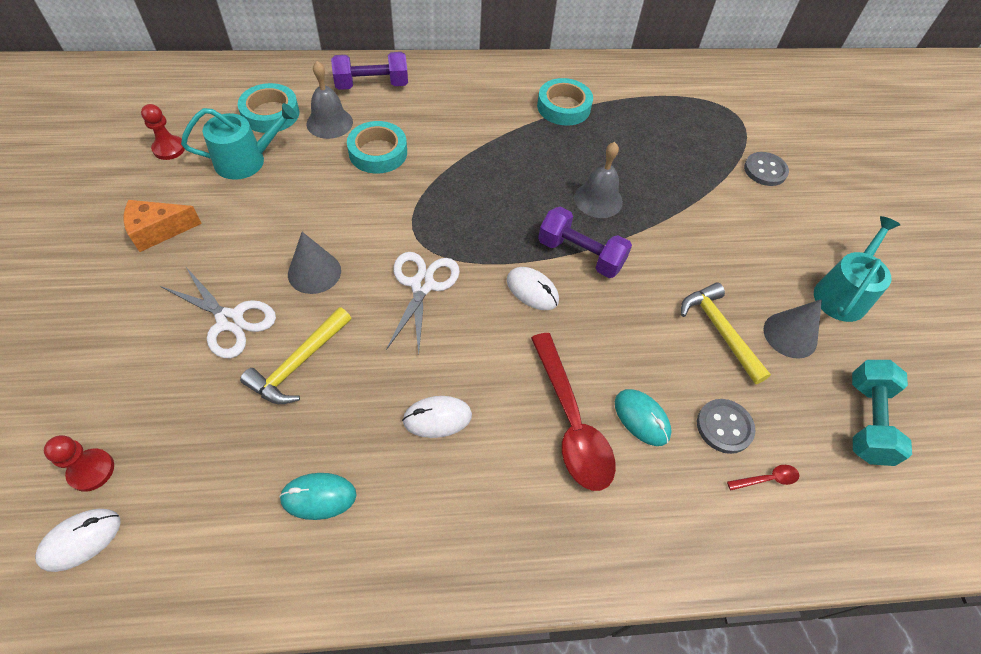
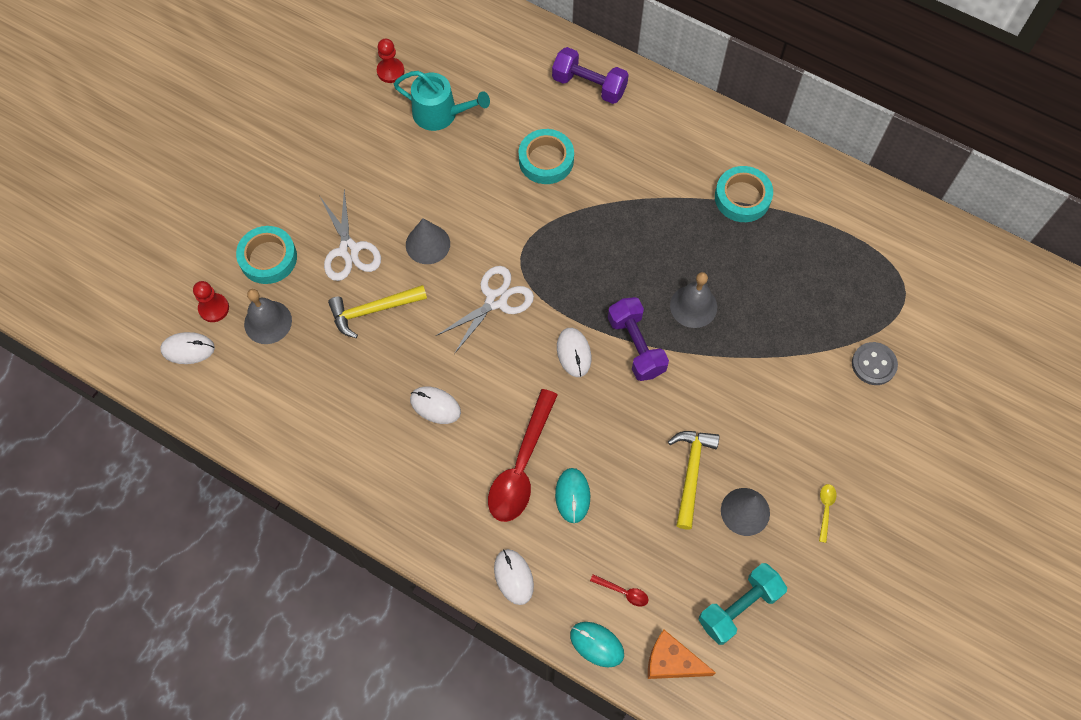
camera: 40 degrees right, 10 degrees up
(158, 231) = (343, 146): orange cheese -> orange cheese (671, 662)
(270, 113) = (486, 74): turquoise tape -> turquoise tape (268, 258)
(318, 497) = (329, 409): turquoise mouse -> turquoise mouse (596, 644)
(329, 123) = (527, 108): grey bell -> grey bell (268, 322)
(658, 541) = (513, 577): none -> white mouse
(724, 427) = (626, 540): grey button -> none
(842, 294) = (825, 509): turquoise watering can -> yellow spoon

